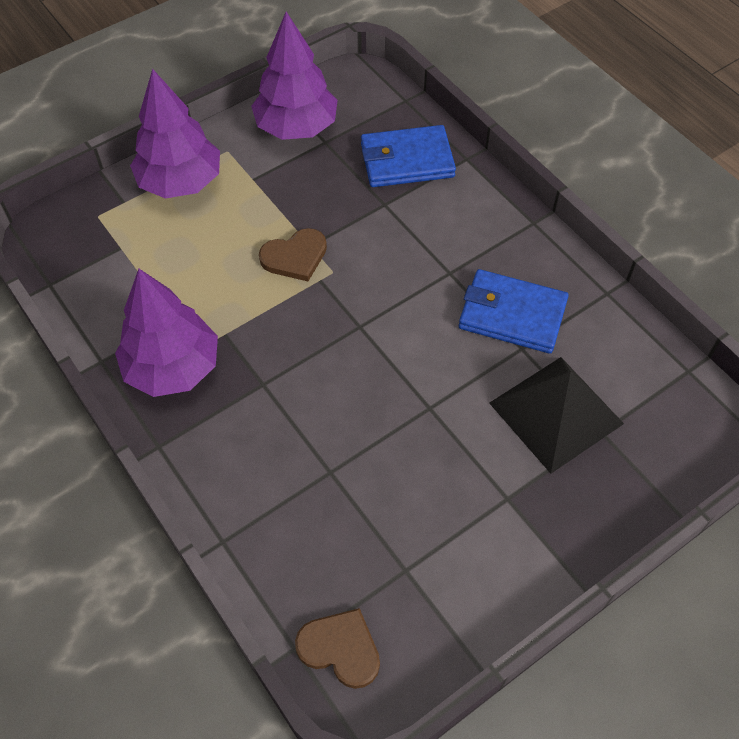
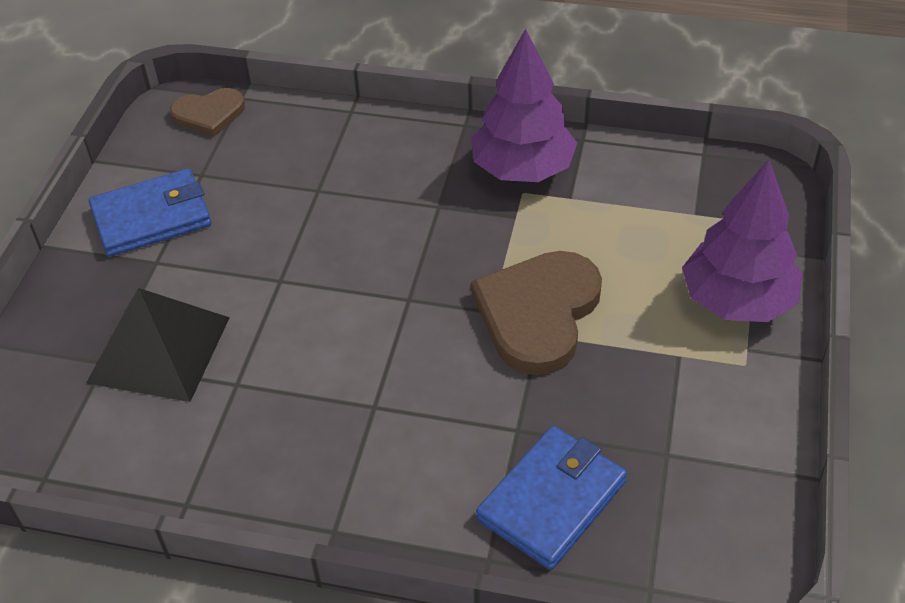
camera: 140 degrees right, 10 degrees down
(295, 257) = (538, 313): brown heart -> brown heart, size x1.73
(296, 127) = (718, 446): purple tree -> none
(512, 315) = (272, 408): blue wallet -> blue wallet (152, 217)

